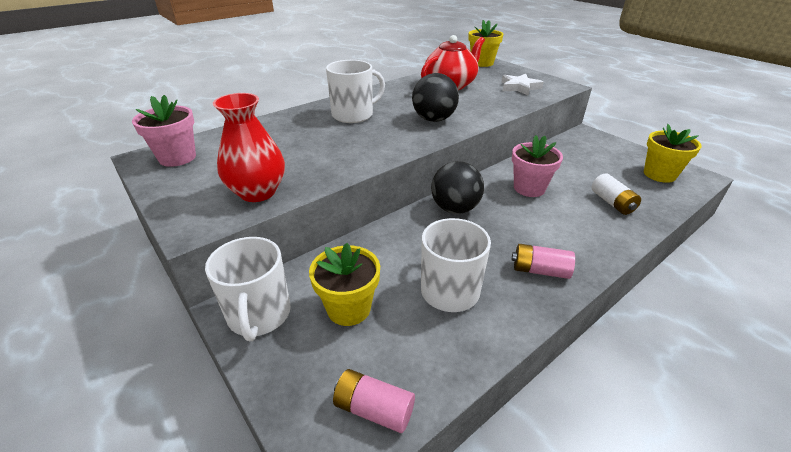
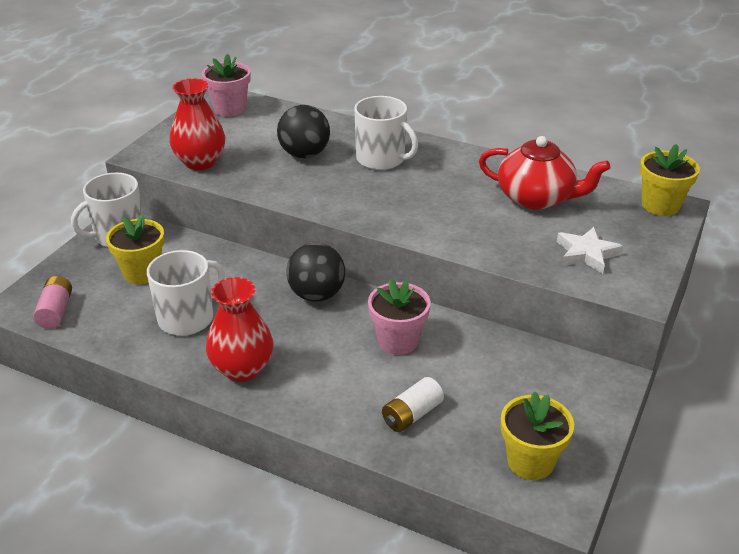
camera: 65 degrees right, 0 degrees up
(434, 119) = (413, 210): black ball -> black ball (304, 154)
(539, 270) = (242, 369): pink battery -> red vase

